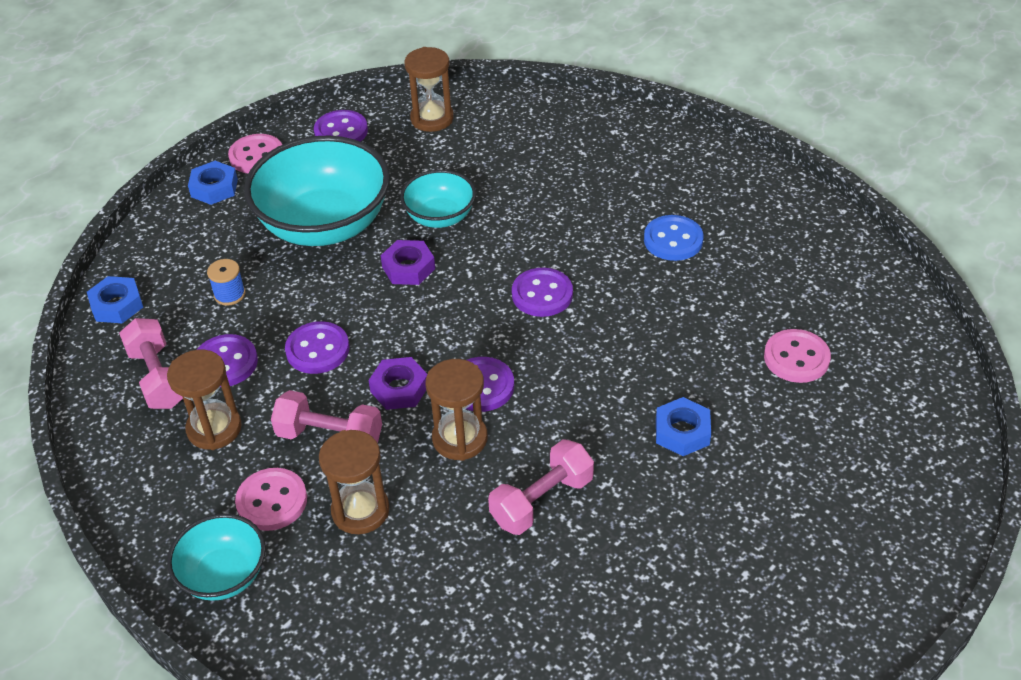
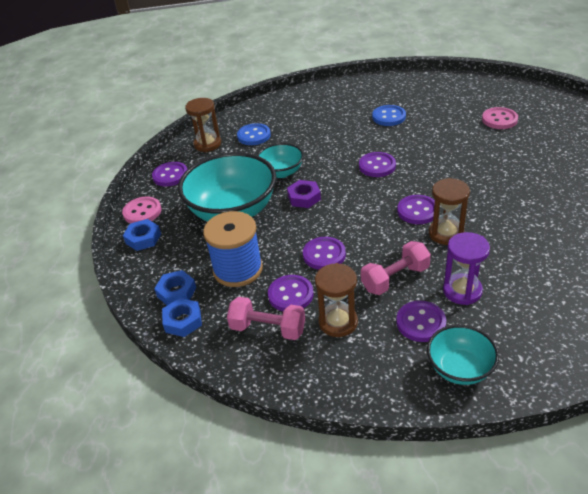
camera: 45 degrees left, 5 degrees down
(229, 294) = (238, 269): blue spool -> blue spool, size x2.24
(272, 501) = (421, 322): pink button -> purple button
(360, 511) = (462, 291): brown hourglass -> purple hourglass
(399, 388) = (387, 238): purple nut -> none
(491, 145) = (254, 136): none -> blue button
(542, 501) = (515, 226): pink dumbbell -> none
(682, 432) = (512, 167): blue nut -> blue nut (176, 292)

